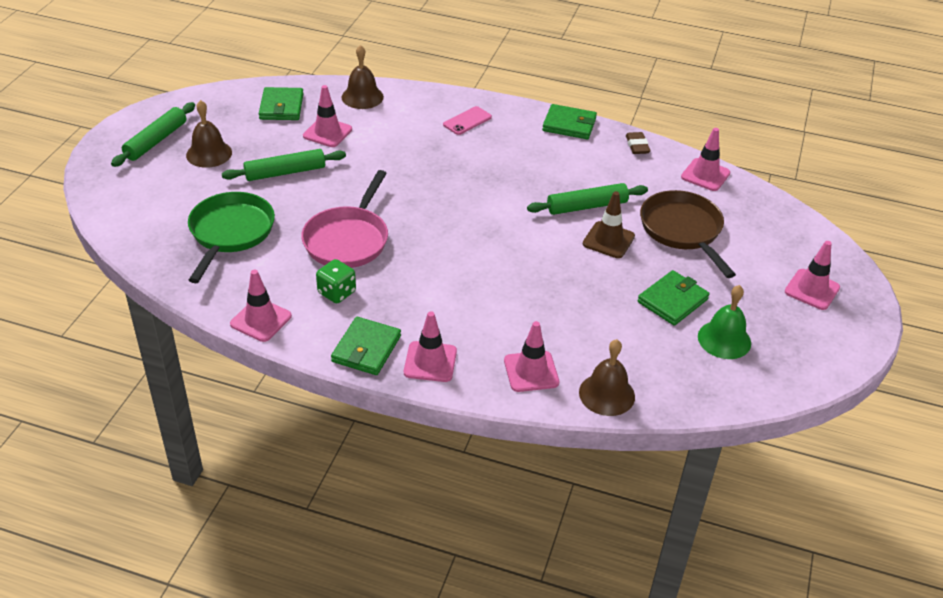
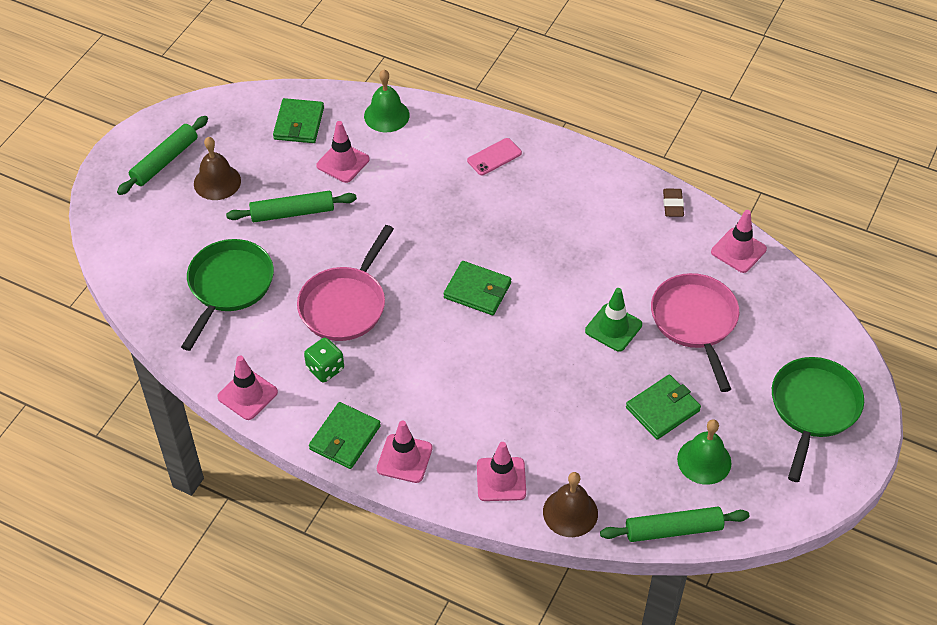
camera: 10 degrees right, 10 degrees up
(362, 97) = (386, 115): brown bell -> green bell
(569, 125) = (604, 170): green wallet -> green wallet (477, 290)
(587, 206) = (600, 282): green rolling pin -> green rolling pin (673, 529)
(608, 240) = (613, 328): brown traffic cone -> green traffic cone
(683, 231) = (695, 322): brown pan -> pink pan
(812, 290) = (813, 409): pink traffic cone -> green pan

